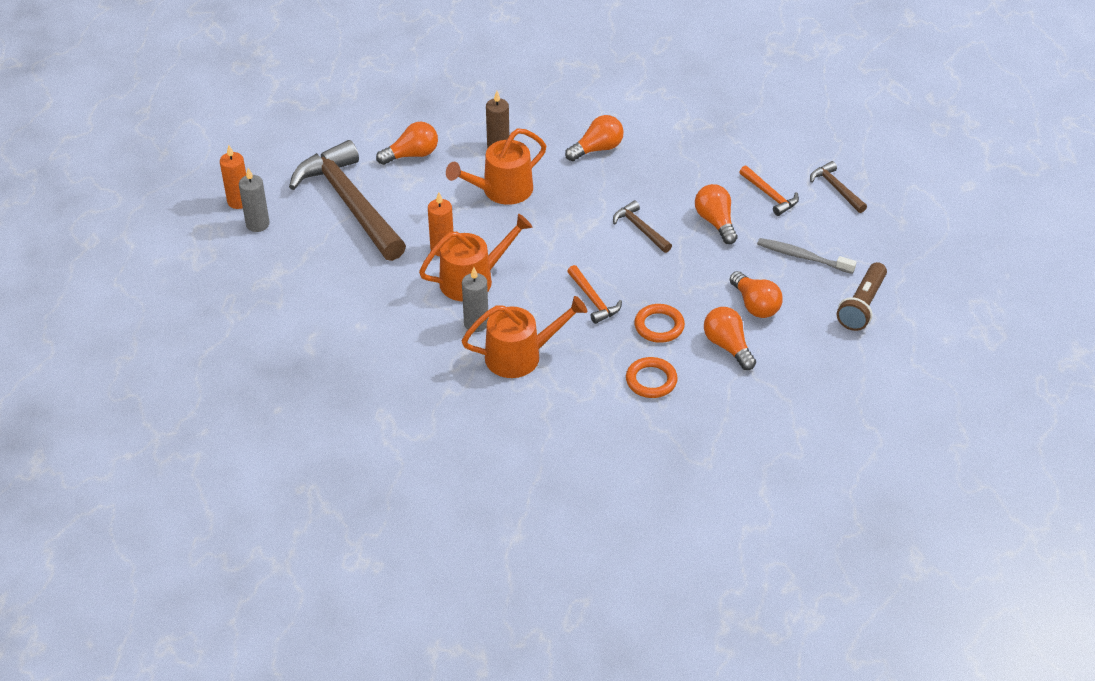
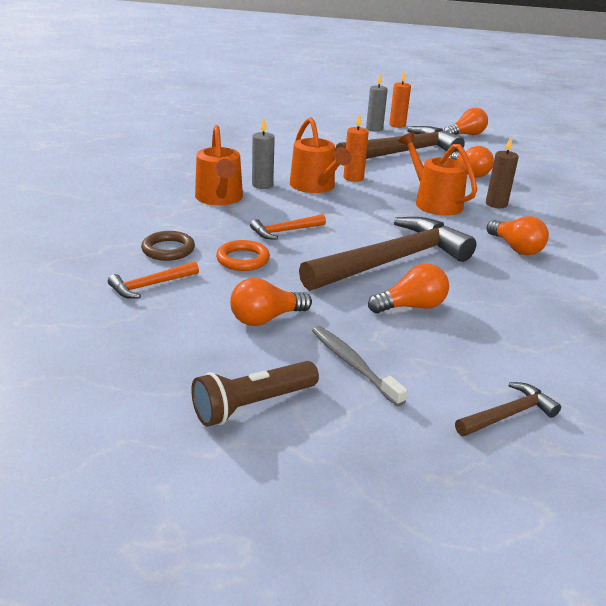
camera: 90 degrees right, 15 degrees down
(640, 229) = (391, 261): brown hammer -> brown hammer, size x2.29
(651, 380) = (168, 250): orange ring -> brown ring
(727, 346) = (203, 294): orange light bulb -> orange light bulb (466, 135)
(770, 195) = (473, 351): orange hammer -> orange hammer (151, 285)
(803, 257) = (353, 364): grey toothbrush -> grey toothbrush turned 60 degrees counterclockwise
(862, 306) = (252, 405): brown flashlight -> brown flashlight turned 60 degrees counterclockwise

